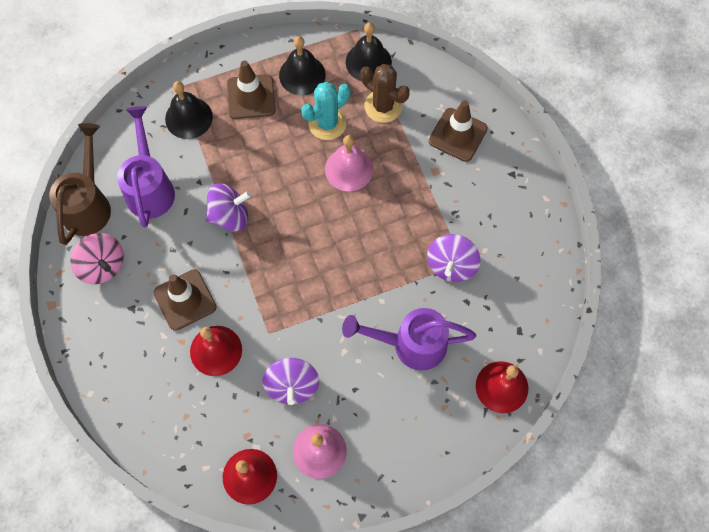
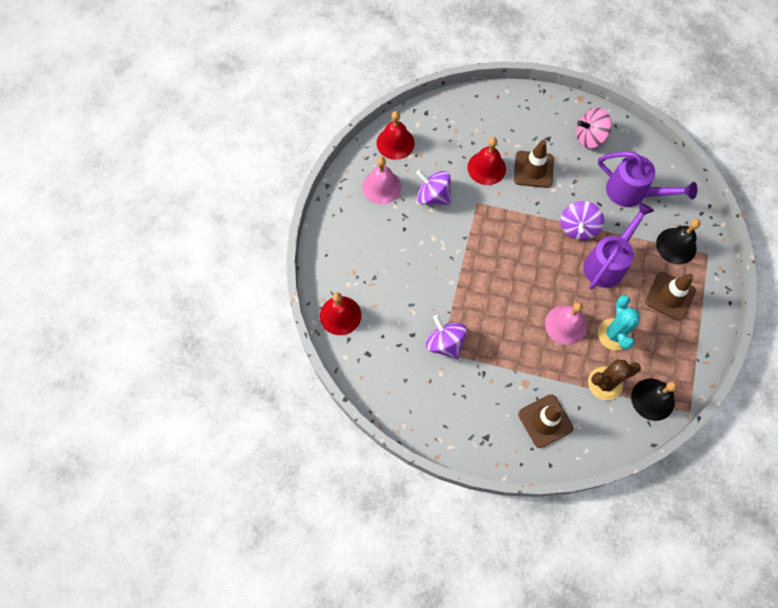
camera: 125 degrees right, 0 degrees up
(88, 204) = (642, 151): brown watering can -> none
(302, 75) = (669, 343): black bell -> none
(411, 344) = (408, 280): purple watering can -> purple watering can (608, 263)

